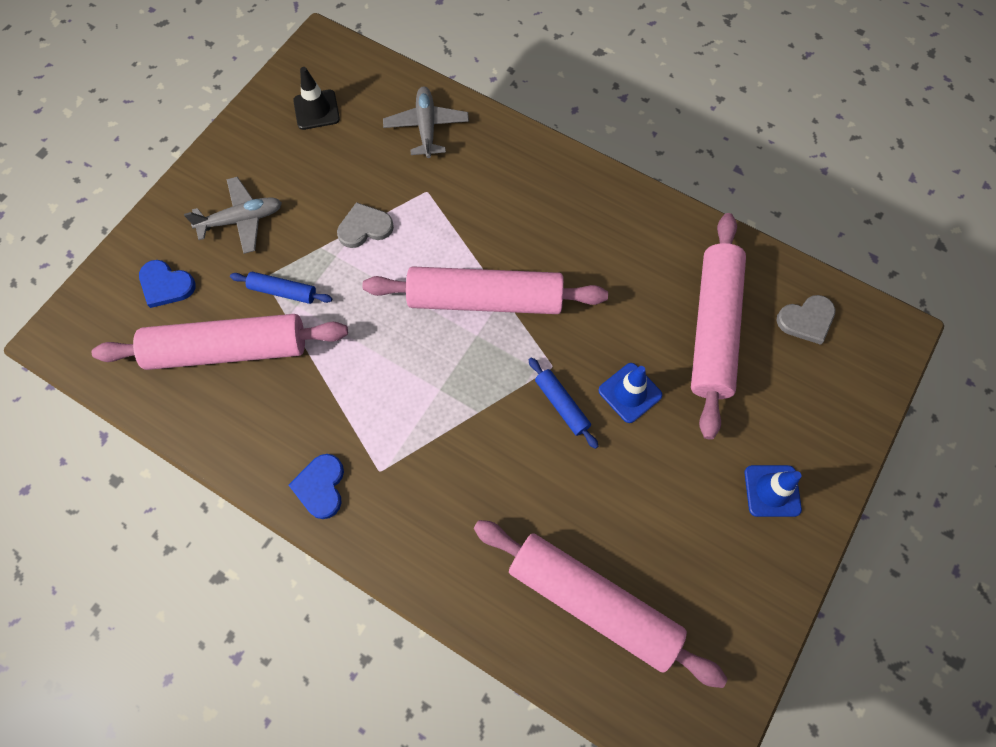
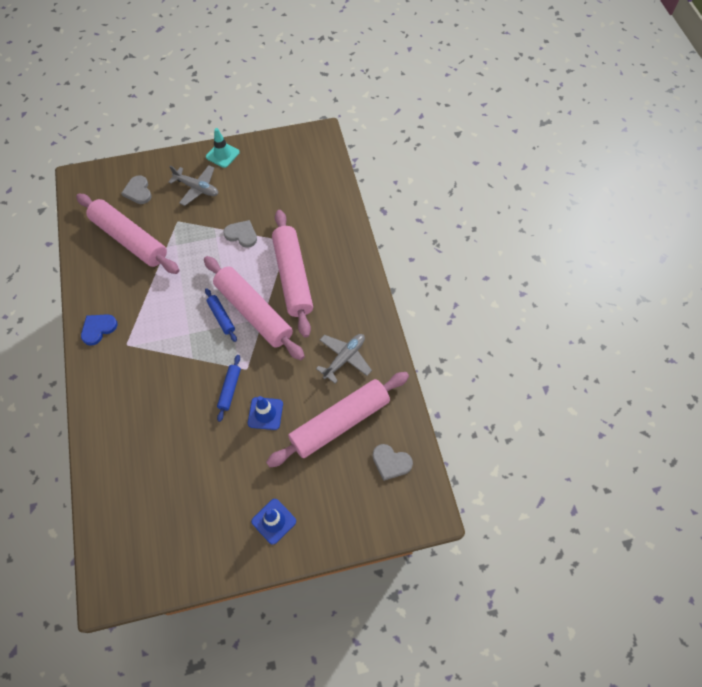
camera: 45 degrees right, 5 degrees down
(166, 285) = (138, 191): blue heart -> grey heart
(225, 156) = (222, 154): none -> turquoise traffic cone
(283, 291) = (177, 234): blue rolling pin -> blue rolling pin (221, 317)
(316, 110) = (283, 164): black traffic cone -> none
(427, 127) = (322, 211): grey plane -> grey plane (344, 358)
(593, 602) = (140, 485): pink rolling pin -> pink rolling pin (293, 277)

